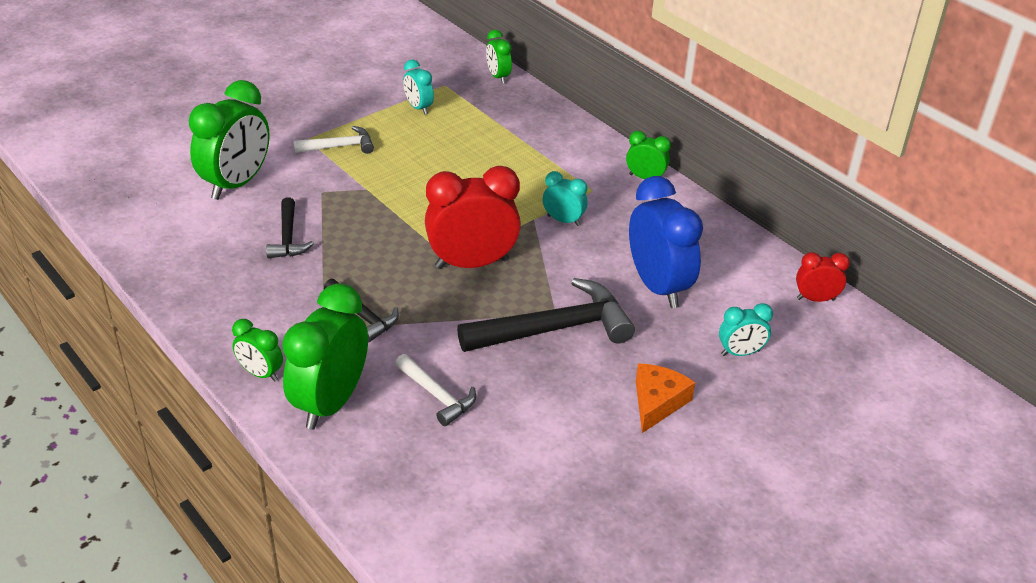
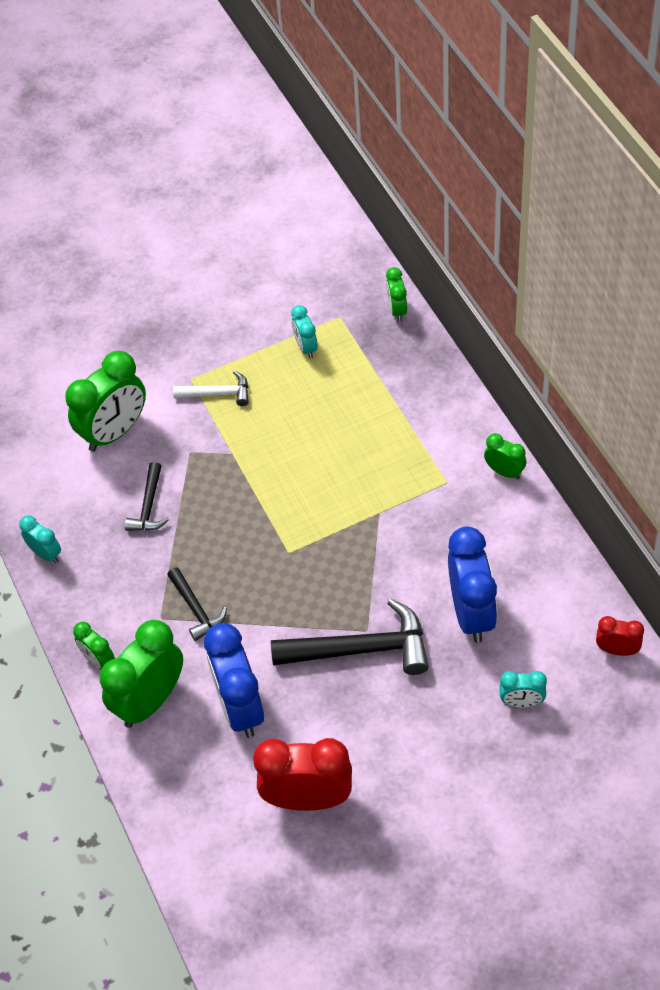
camera: 20 degrees right, 15 degrees up
(437, 395) = (240, 707): white hammer -> blue clock
(472, 263) = (307, 561): red clock -> red clock (308, 799)
(563, 220) = (407, 518): turquoise clock -> turquoise clock (45, 554)
(657, 402) = (428, 745): orange cheese -> none

